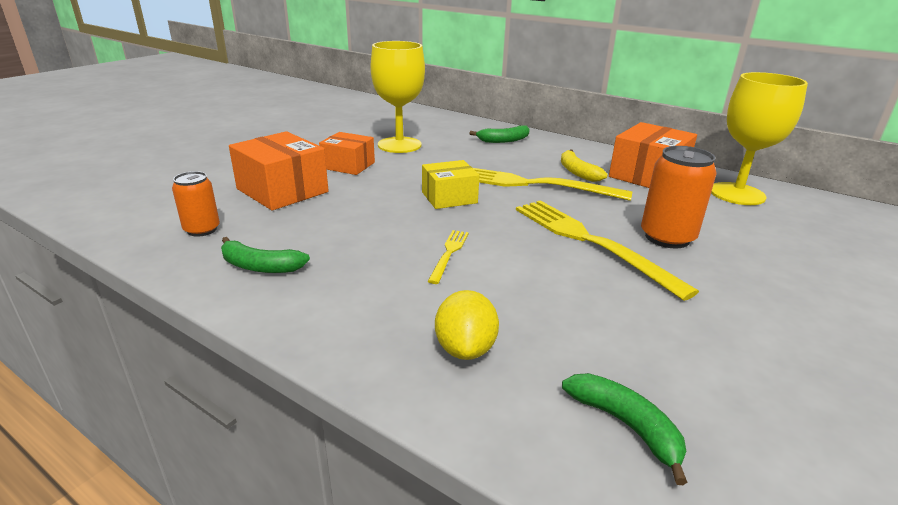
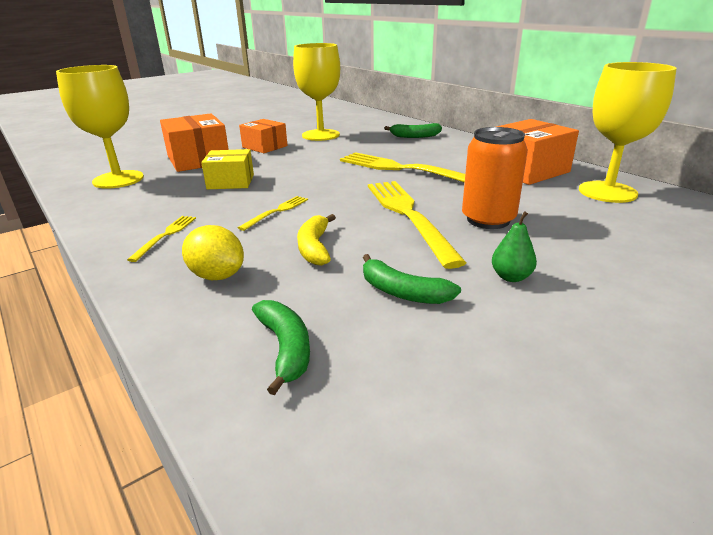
camera: 20 degrees right, 0 degrees up
(202, 229) = (118, 179): orange can -> yellow goblet
(260, 266) = (131, 205): green banana -> green banana (402, 292)
(349, 304) = (165, 236): none -> yellow fork
(449, 197) = (320, 174): yellow box -> yellow box (230, 182)
(465, 349) = (217, 276): yellow lemon -> yellow lemon turned 75 degrees counterclockwise
(577, 172) = (457, 163): yellow banana -> yellow banana (315, 247)
(745, 301) = (511, 277): none -> green pear

